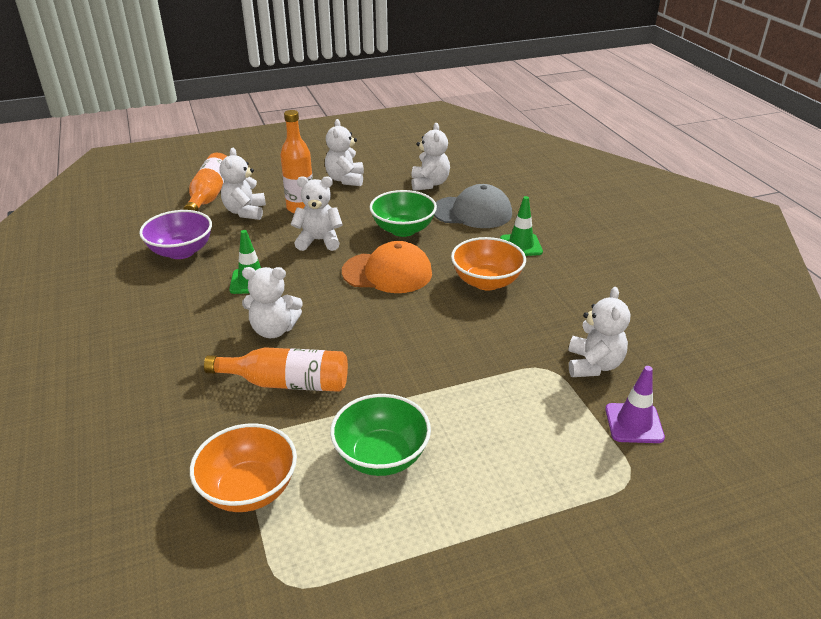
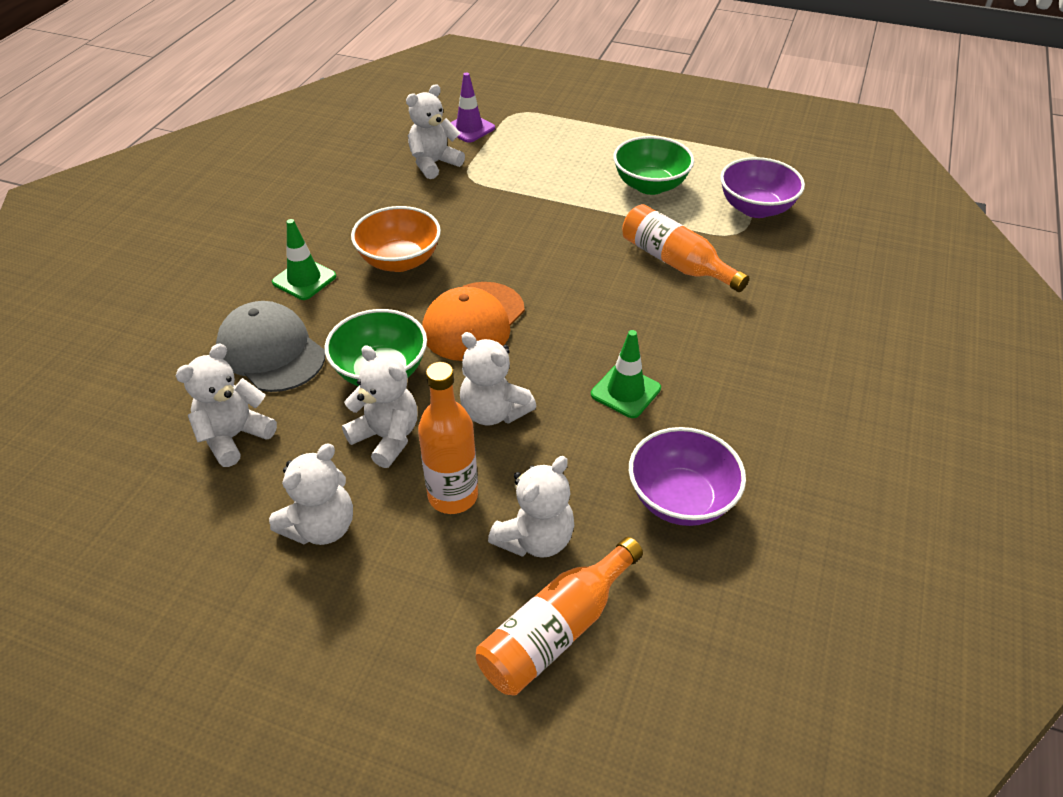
camera: 140 degrees left, 10 degrees up
(249, 489) = (756, 208): orange bowl -> purple bowl
(274, 330) = (648, 317): white teddy bear -> white teddy bear (387, 437)
(387, 273) = (473, 321): orange cap -> orange cap turned 105 degrees counterclockwise

